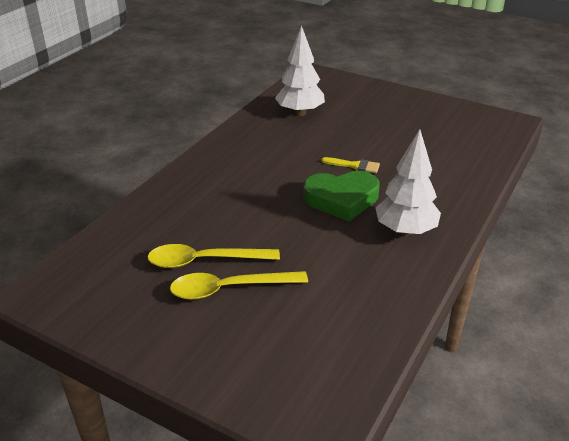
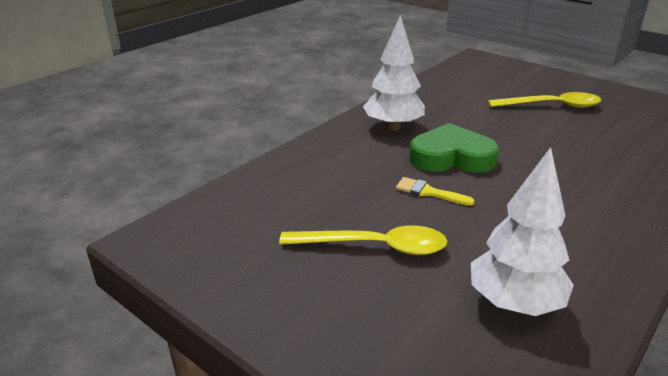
camera: 170 degrees left, 5 degrees down
(204, 261) = (582, 122): yellow spoon -> yellow spoon (374, 246)

